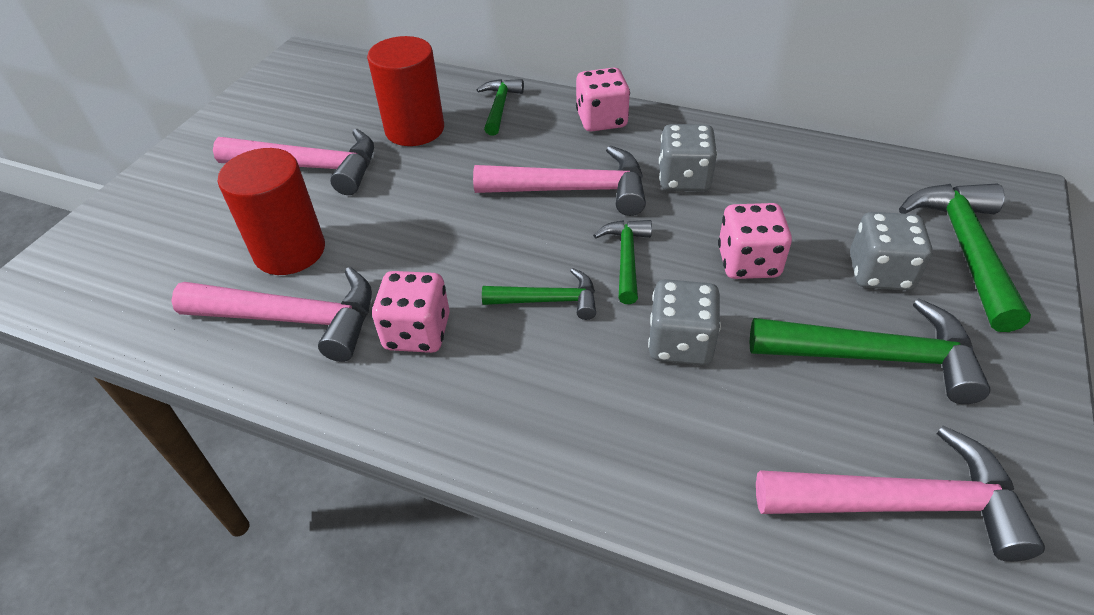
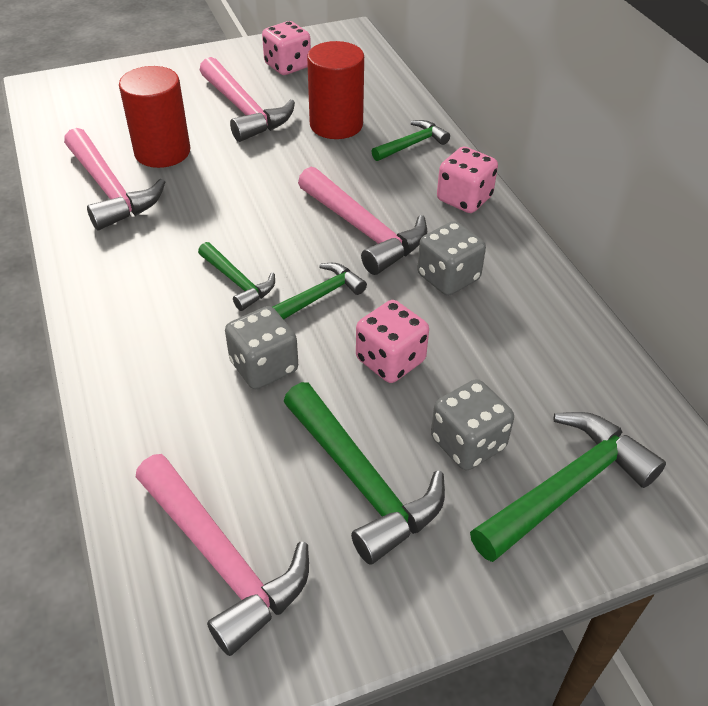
camera: 45 degrees right, 0 degrees up
(417, 332) = (149, 244): pink dice -> pink dice (287, 66)

